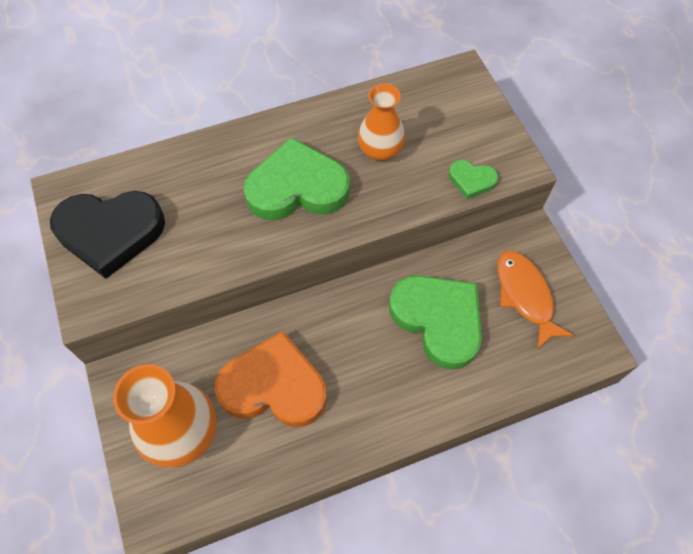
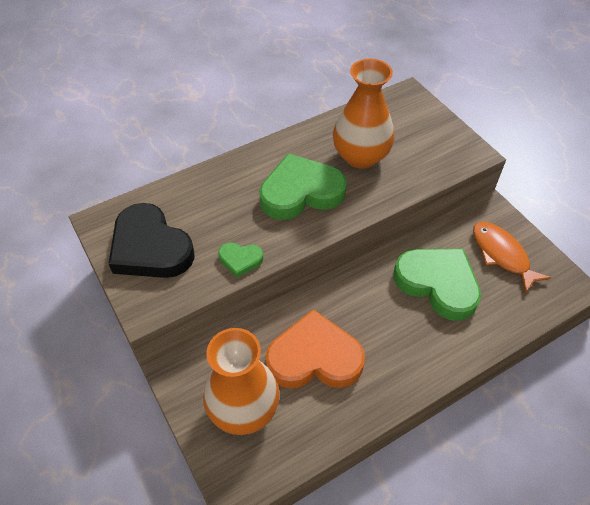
camera: 10 degrees left, 10 degrees down
(110, 233) = (150, 248): black heart -> black heart turned 60 degrees clockwise
(380, 150) = (360, 156): orange vase -> orange vase, size x1.54
(471, 180) = (440, 168): green heart -> green heart (240, 260)

